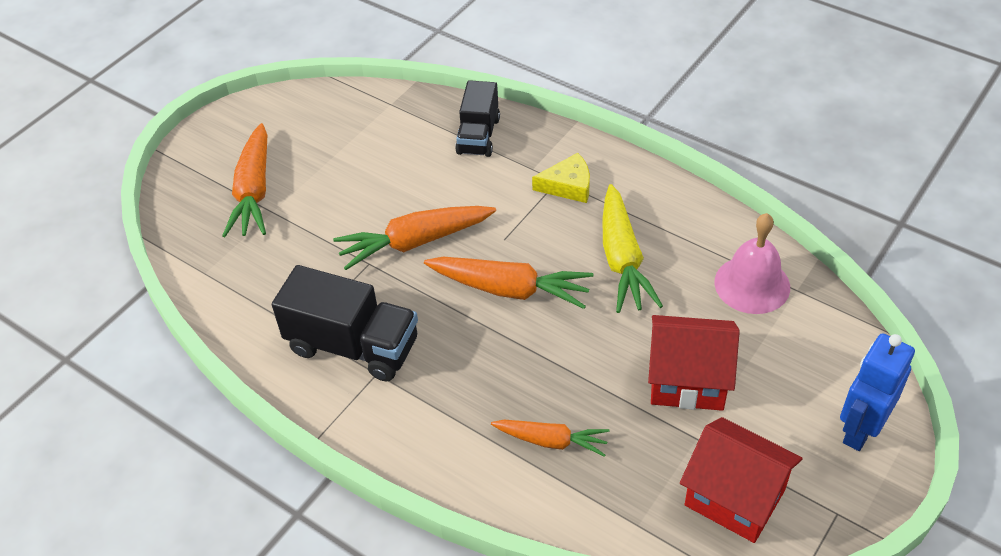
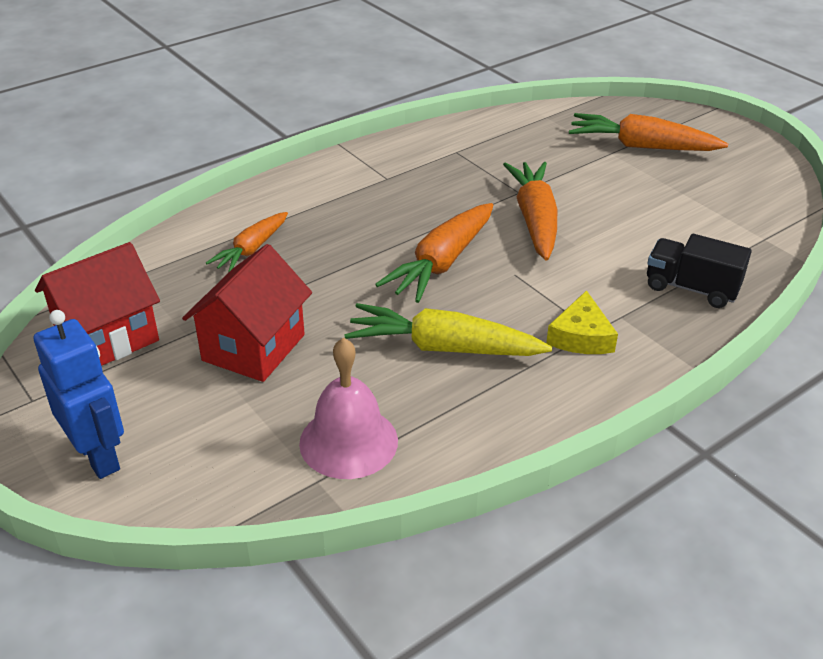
camera: 105 degrees right, 10 degrees down
(353, 346) = (423, 171): black truck -> none

